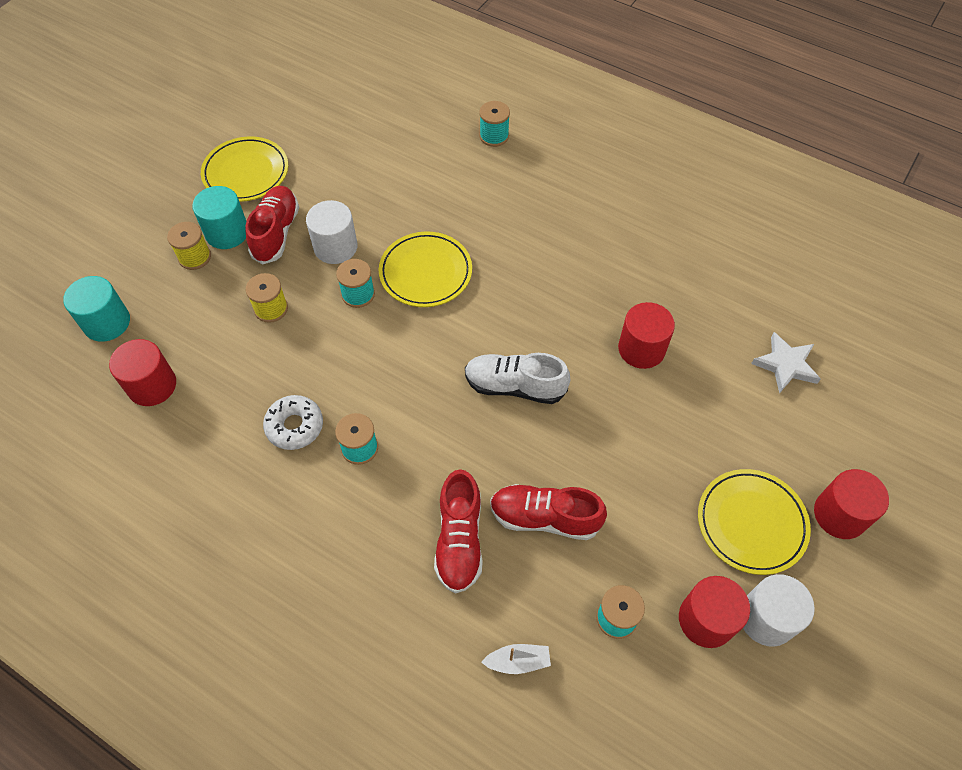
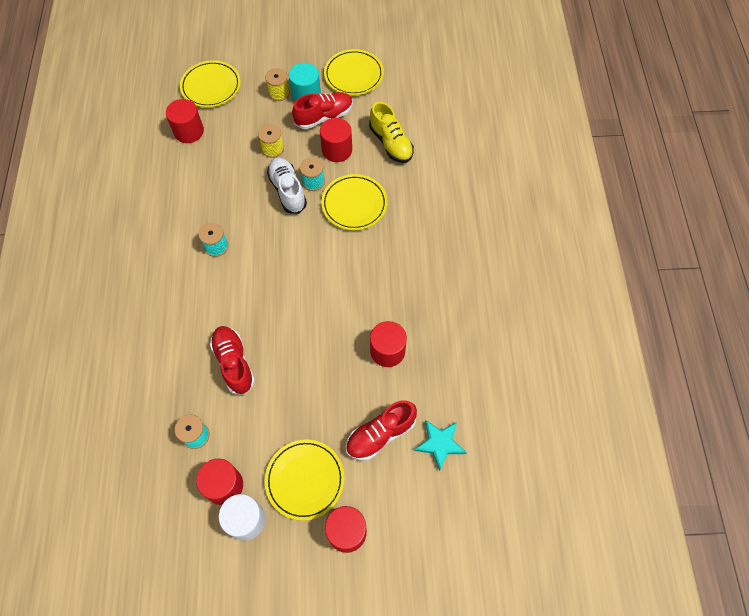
camera: 55 degrees right, 5 degrees up
(107, 322) = (211, 86): turquoise cylinder -> yellow plate
(295, 426) = (208, 208): white donut -> none
(335, 247) = (337, 150): white cylinder -> red cylinder
(375, 193) = (391, 143): none -> yellow shoe
(459, 540) = (193, 328): red shoe -> red shoe (380, 434)
(494, 136) = (489, 174): turquoise spool -> none
(514, 386) = (309, 297): white shoe -> white shoe (287, 190)
(518, 661) = (141, 399): white boat -> none
(785, 365) = (440, 444): white star -> turquoise star

